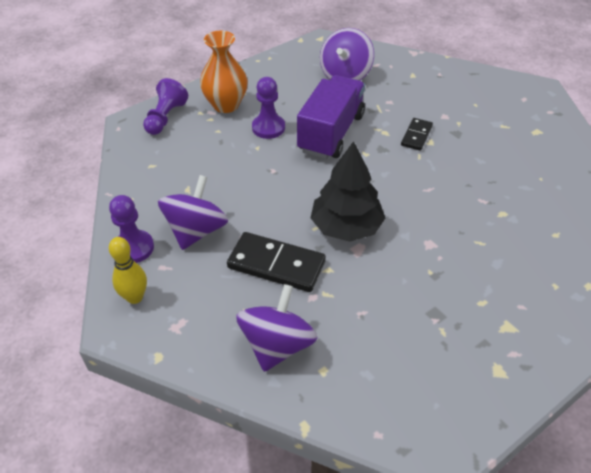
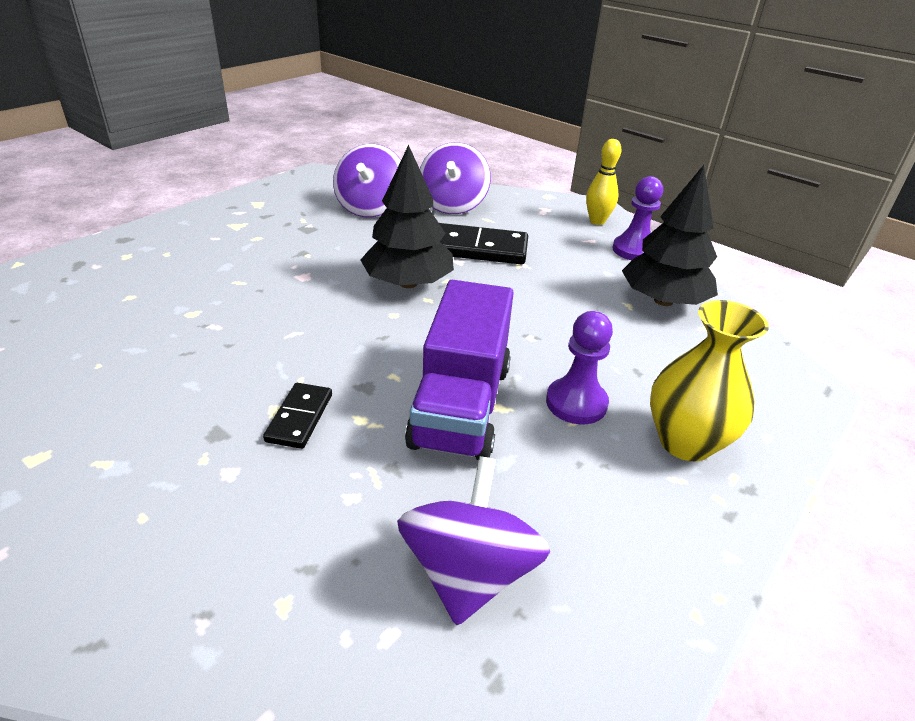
camera: 165 degrees right, 10 degrees down
(159, 190) = (663, 300): none -> black tree
(165, 118) = (764, 402): purple pawn -> none
(196, 231) = (582, 267): purple spinning top -> purple spinning top (370, 208)
(226, 105) = (685, 442): orange vase -> yellow vase

